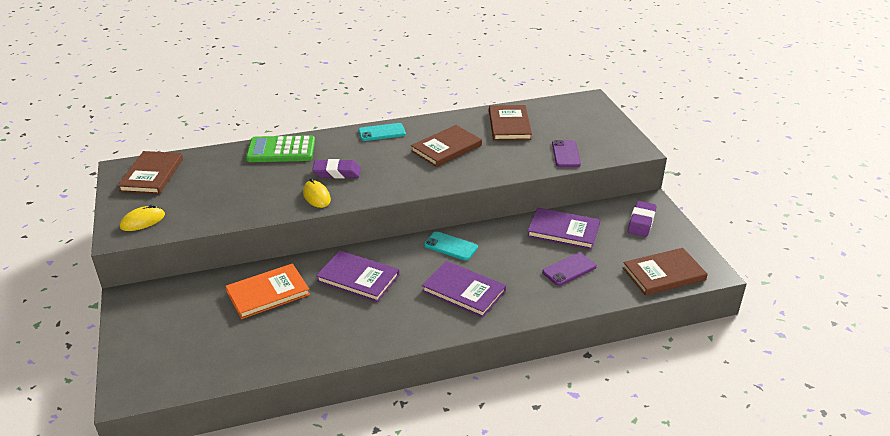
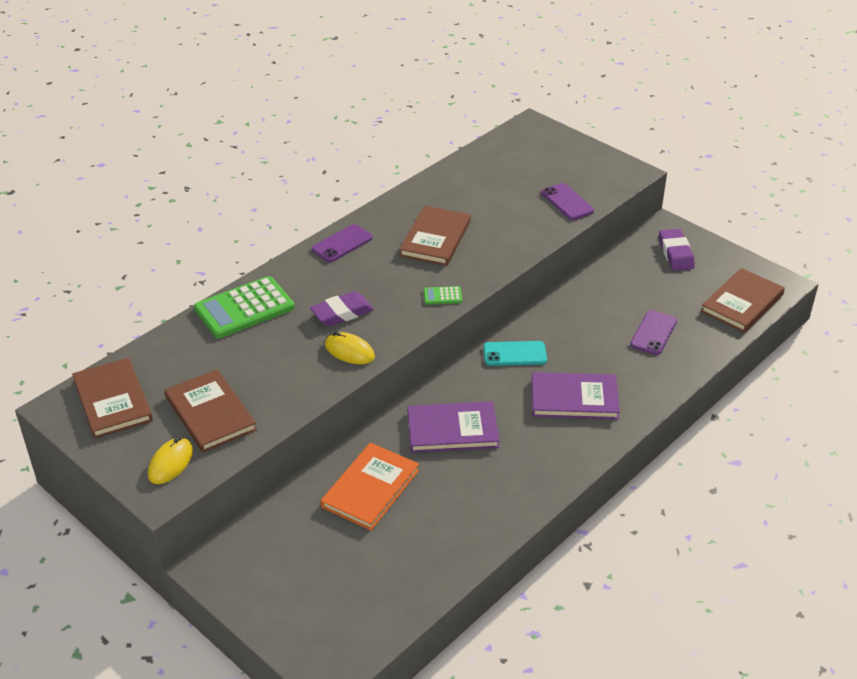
camera: 30 degrees left, 5 degrees up
(382, 132) = (342, 244): turquoise phone -> purple phone
(413, 184) = (442, 296): none -> green calculator
(509, 125) = (476, 186): brown book -> brown book (210, 413)
(563, 231) = (611, 292): purple book -> none

